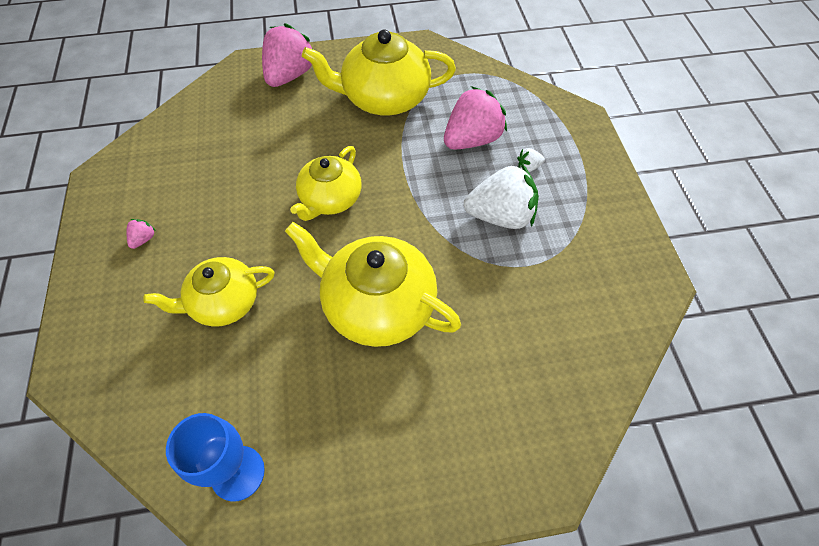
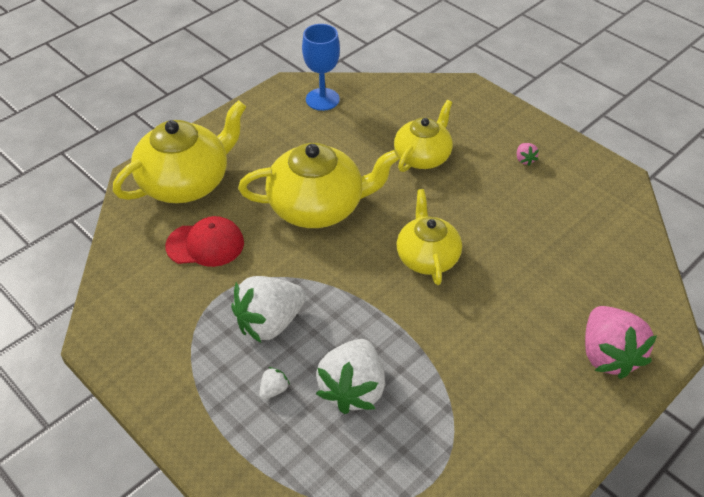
camera: 145 degrees right, 10 degrees down
(384, 98) = (485, 387): yellow teapot -> yellow teapot (186, 182)
(472, 140) = (353, 389): pink strawberry -> white strawberry
(515, 326) = (205, 244): none -> red cap

